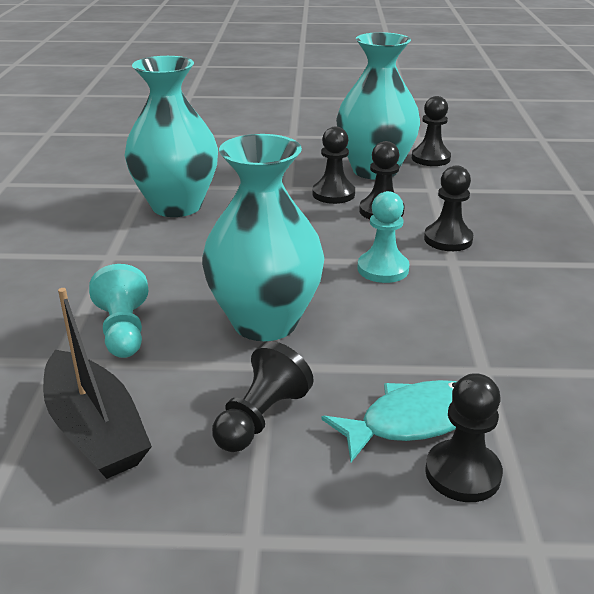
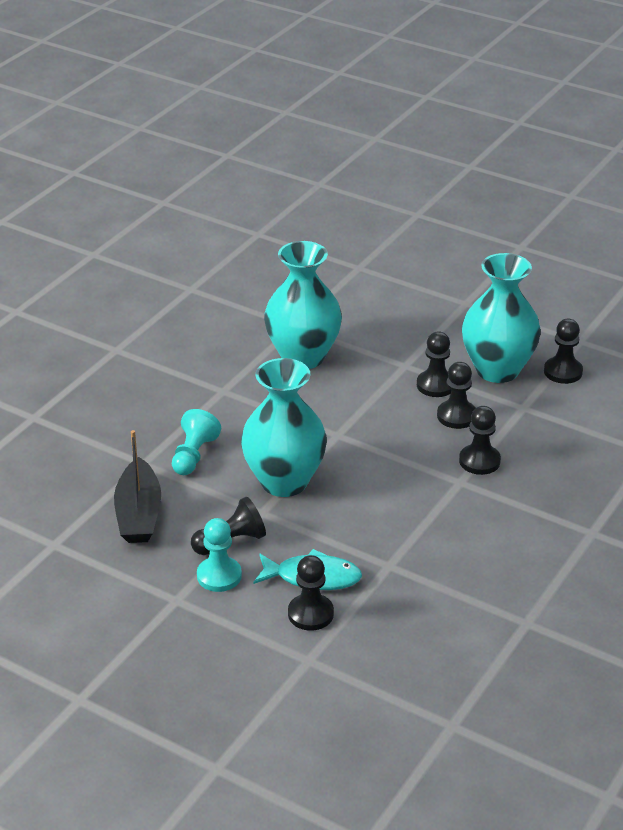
camera: 30 degrees right, 5 degrees up
(383, 269) = (402, 469): turquoise pawn -> turquoise pawn (219, 576)

